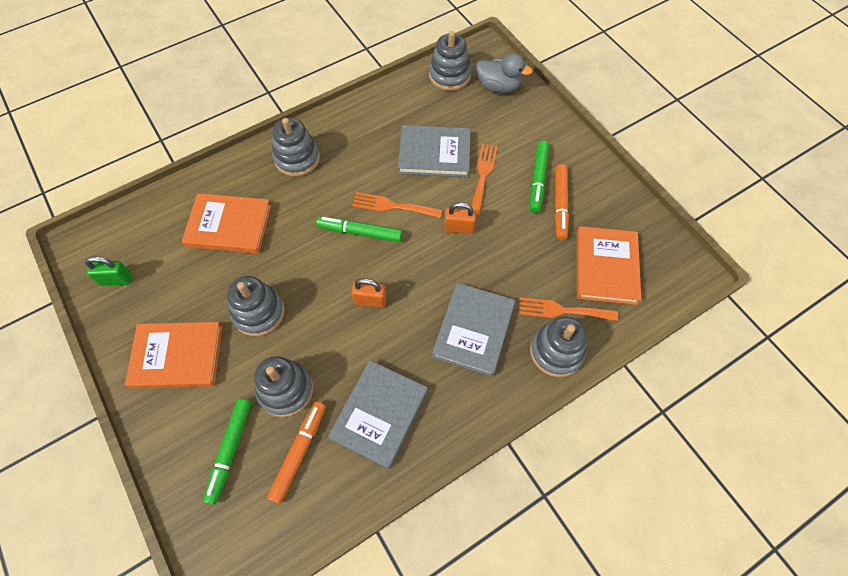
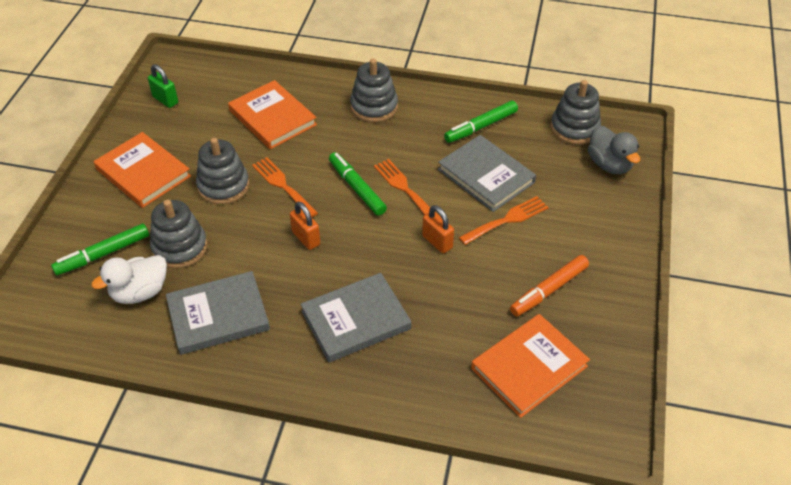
camera: 45 degrees right, 15 degrees down
(299, 452) = (140, 292): orange marker -> white duck
(538, 180) = (553, 257): green marker -> green marker (481, 127)
(556, 351) = (402, 390): grey stacking toy -> none
(562, 310) = (446, 366): orange fork -> orange fork (282, 185)

